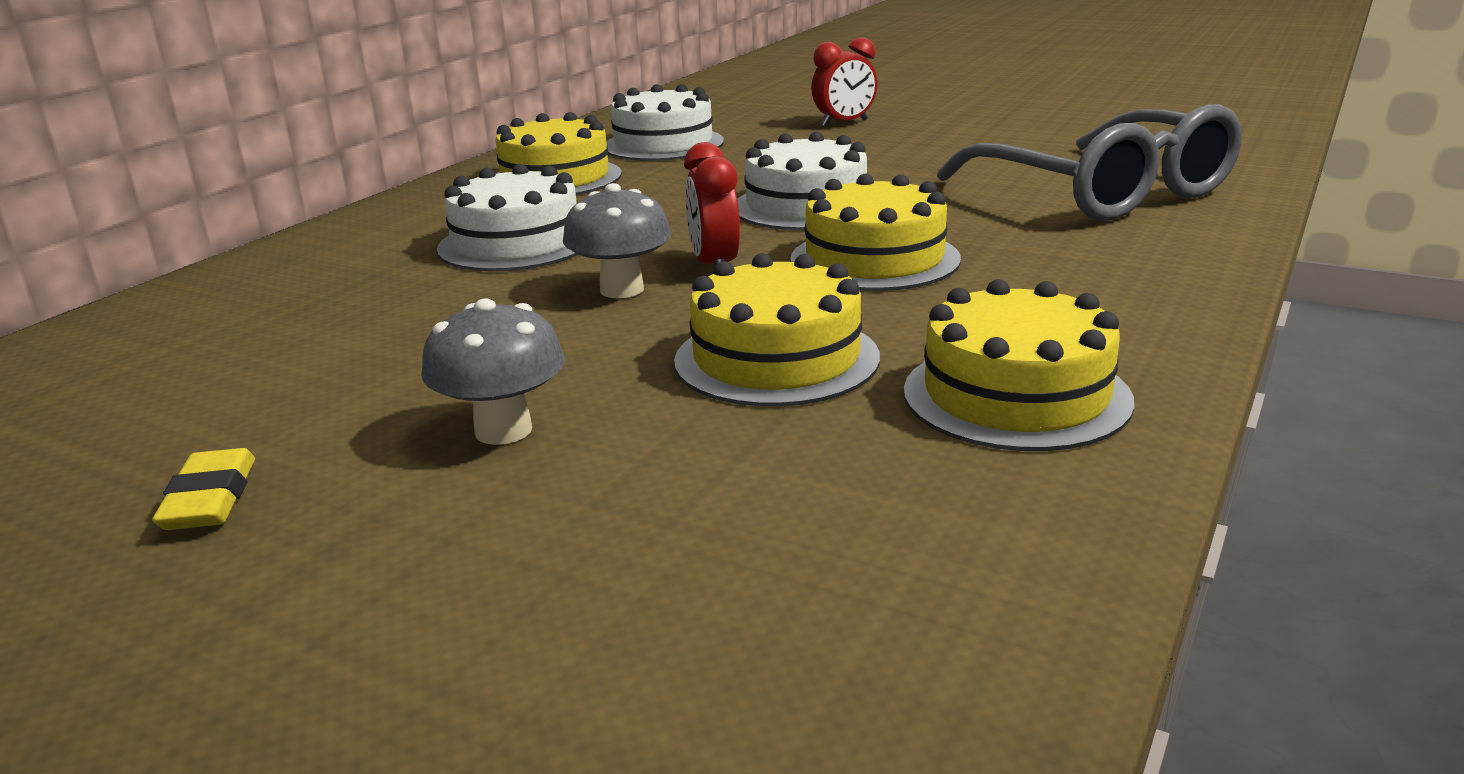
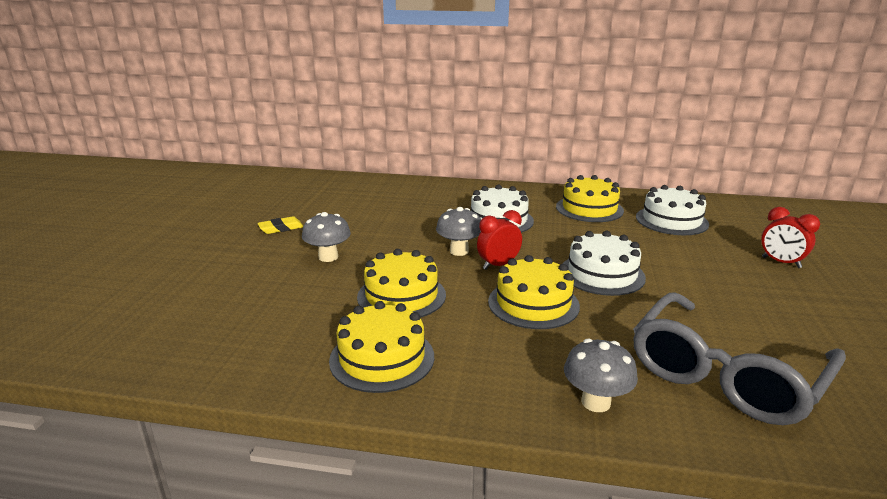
camera: 70 degrees right, 0 degrees up
(1164, 261) = (595, 402): none -> grey mushroom

